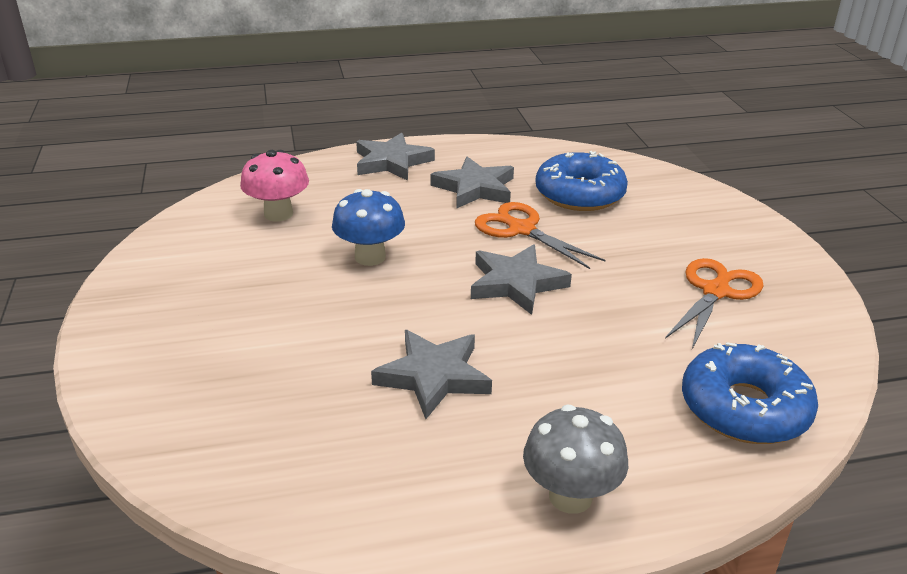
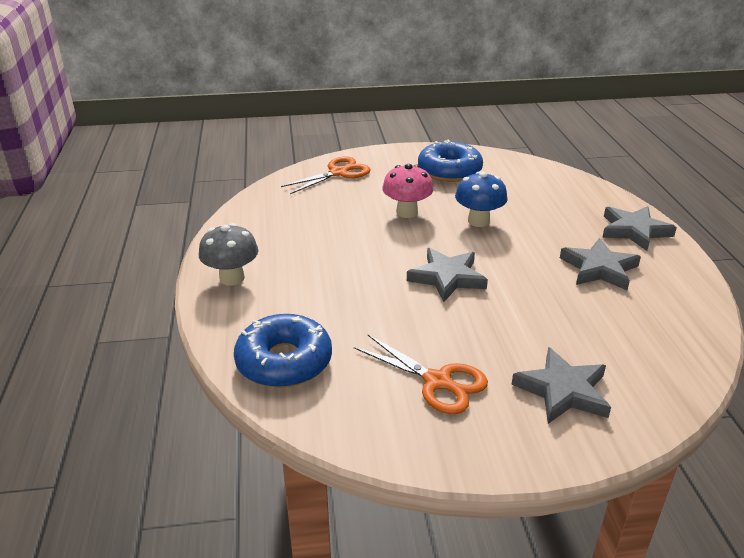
camera: 95 degrees right, 0 degrees up
(278, 214) = (531, 188): pink mushroom -> pink mushroom (407, 212)
(433, 376) = (344, 241): grey star -> grey star (563, 391)
(520, 229) = (531, 286): orange scissors -> orange scissors (339, 172)
(579, 194) = (607, 326): blue donut -> blue donut (449, 171)

